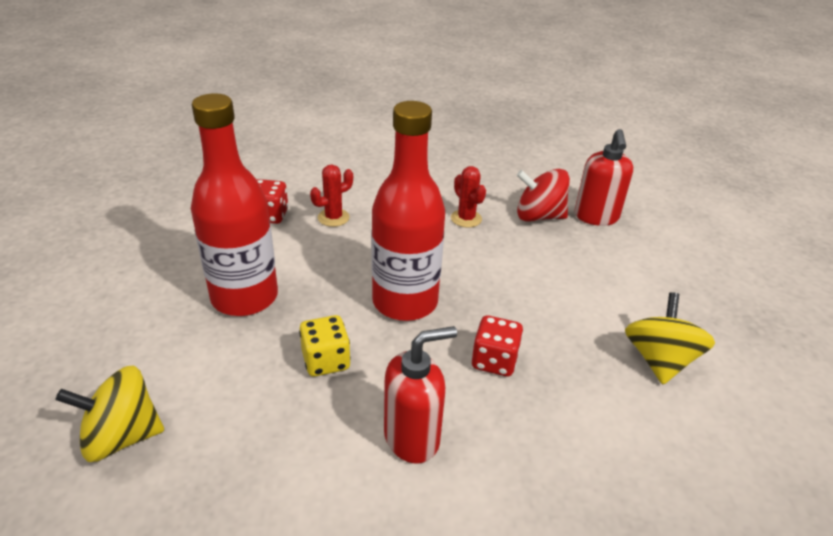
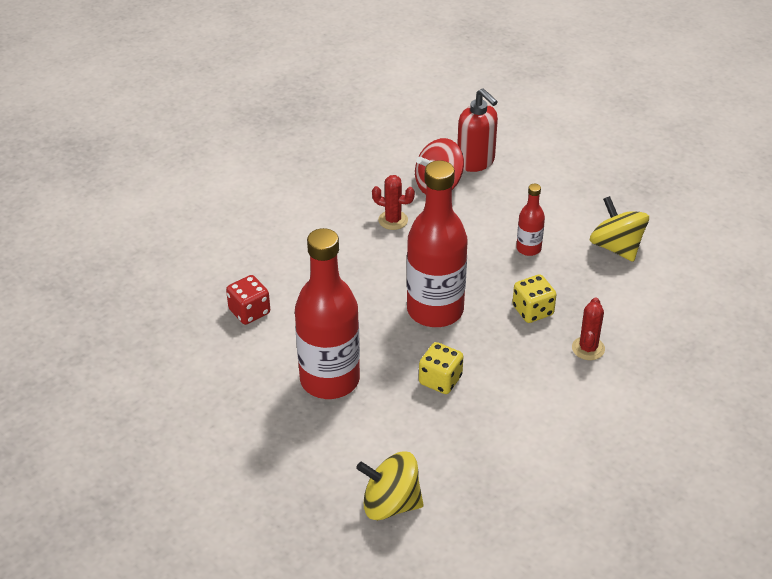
camera: 40 degrees left, 5 degrees up
(122, 436) = (390, 504): yellow spinning top -> yellow spinning top turned 60 degrees clockwise
(333, 218) = (299, 282): red cactus -> red cactus (588, 348)
(412, 437) = (543, 385): red soap dispenser -> none
(494, 361) = (533, 311): red dice -> yellow dice
(560, 306) = (528, 248): none -> red bottle

